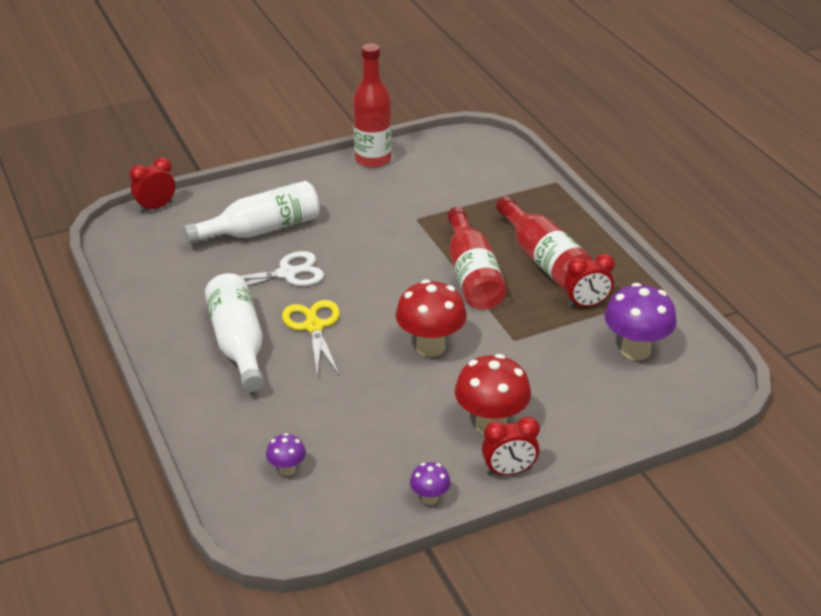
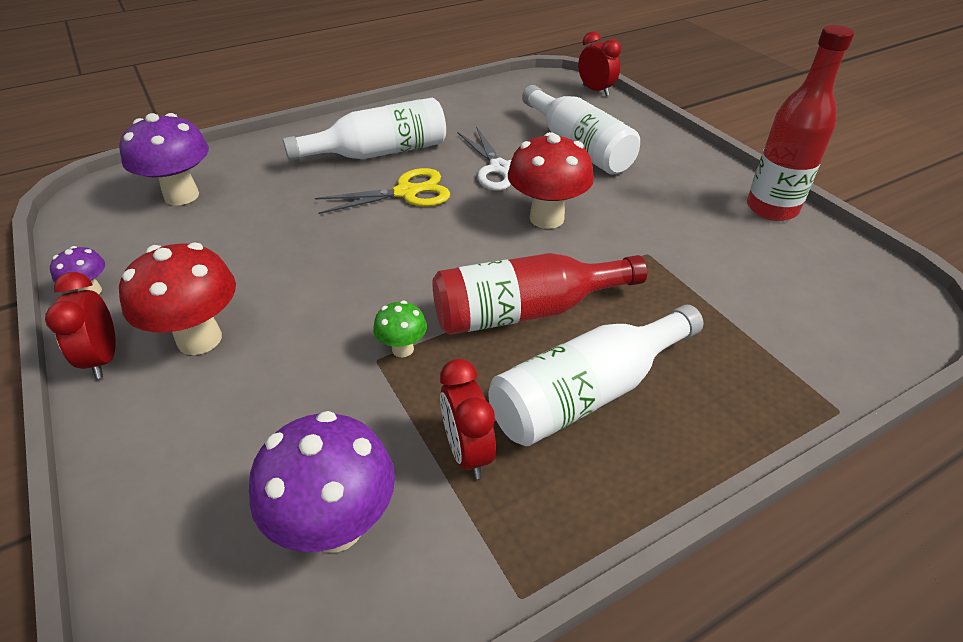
camera: 85 degrees right, 5 degrees up
(287, 470) = (181, 196): purple mushroom -> purple mushroom, size x1.98
(430, 347) = (365, 279): red mushroom -> red mushroom (546, 218)
(505, 328) = (402, 349): none -> green mushroom
(543, 259) = (587, 393): red bottle -> white bottle

